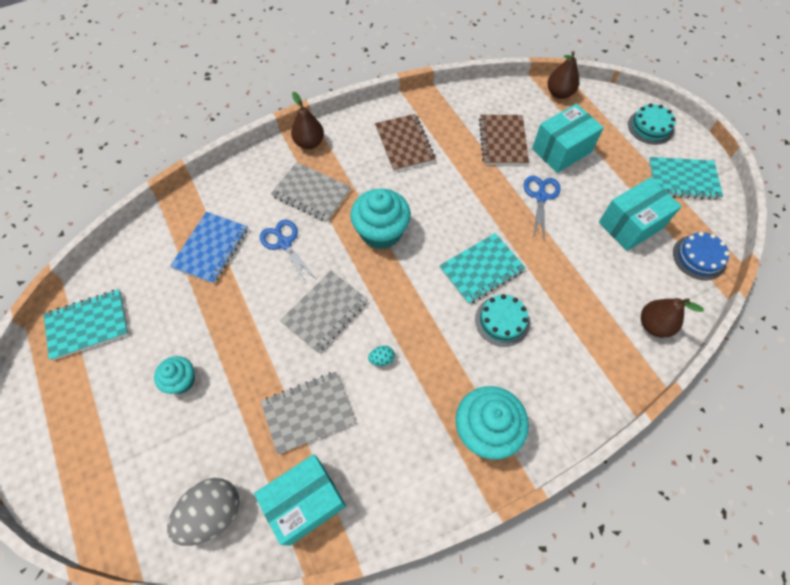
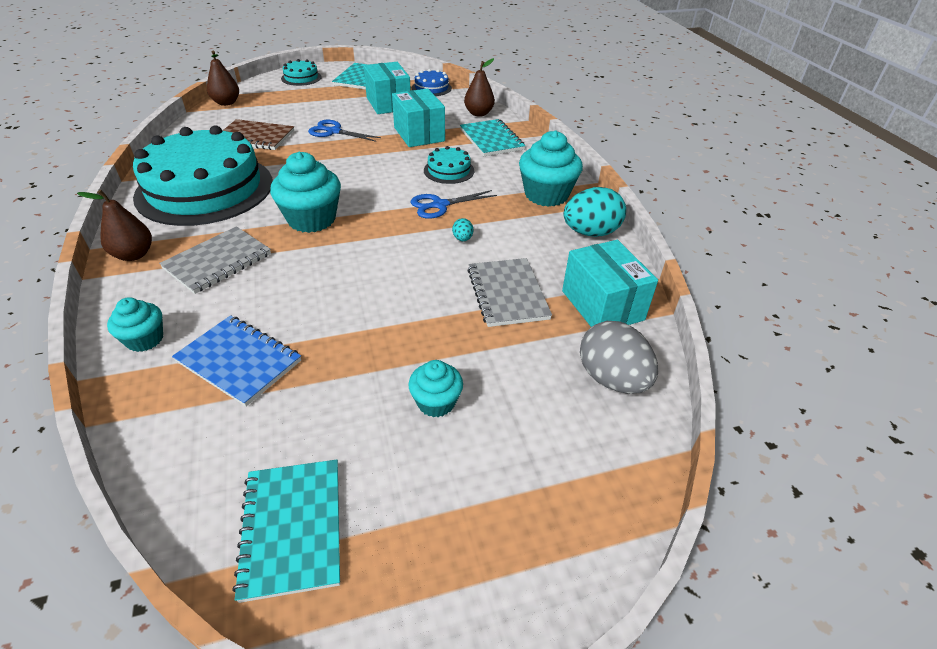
camera: 80 degrees left, 20 degrees down
(226, 190) = (145, 339): none -> turquoise cupcake
(284, 243) = (278, 291): blue scissors -> blue scissors (439, 205)
(325, 312) = (391, 269): grey notebook -> none
(404, 144) = (205, 189): brown notebook -> turquoise cake
(423, 485) = (590, 232): none -> turquoise egg
(481, 269) = (392, 171): turquoise notebook -> turquoise notebook (491, 139)
(561, 150) = (292, 114): turquoise box -> turquoise box (419, 134)

